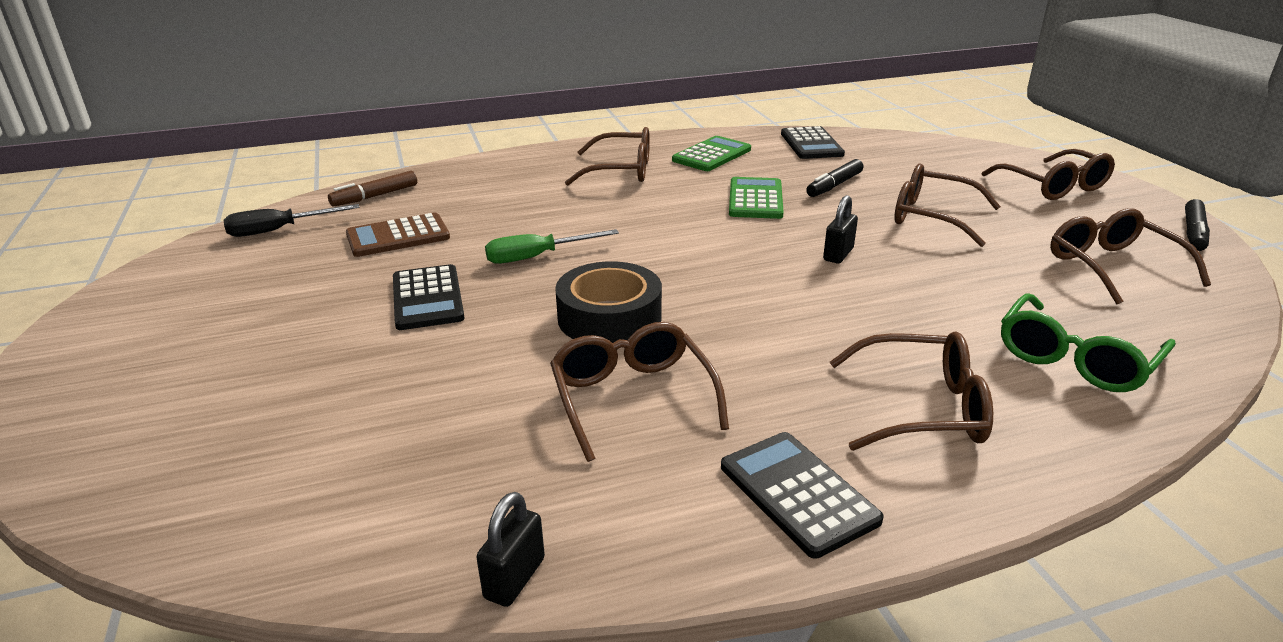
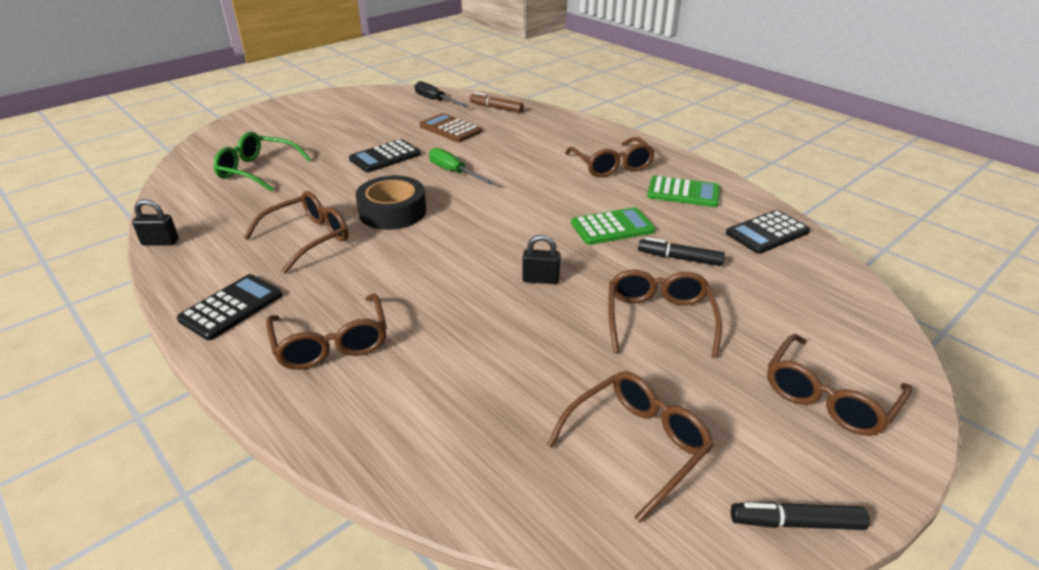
camera: 65 degrees right, 5 degrees up
(1075, 359) = (431, 418): green glasses -> green glasses (257, 170)

